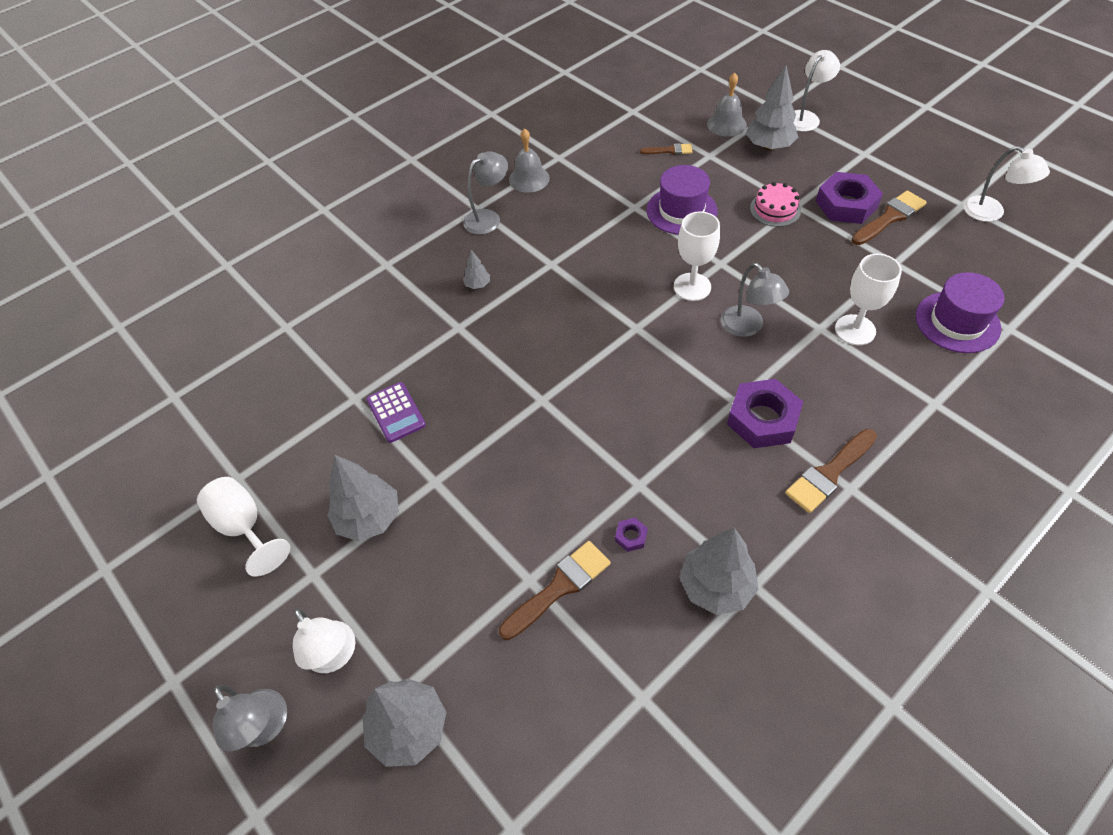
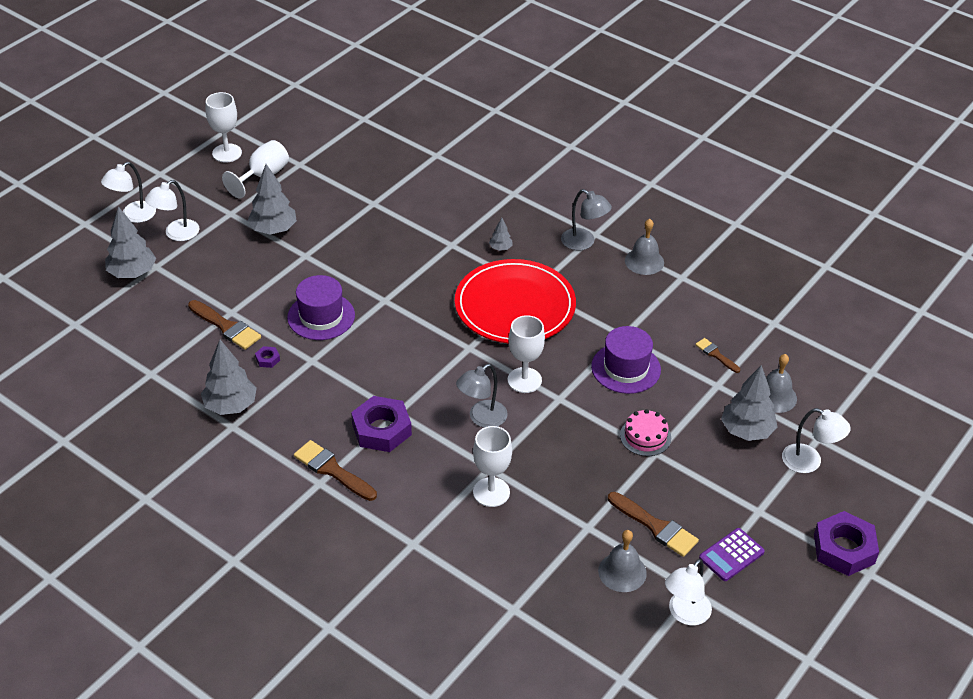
camera: 75 degrees right, 10 degrees down
(167, 576) = (227, 153): none -> white goblet
(265, 728) = (133, 216): grey lamp -> white lamp
(396, 412) = (363, 226): purple calculator -> purple calculator (731, 555)
(576, 282) = (515, 306): none -> red plate
(669, 150) = (716, 354): brown brush -> brown brush turned 150 degrees clockwise
(846, 204) = (667, 492): purple nut -> purple nut (844, 549)
(948, 246) = (622, 572): none -> grey bell
(957, 322) = (514, 569): purple hat -> purple hat (321, 316)

